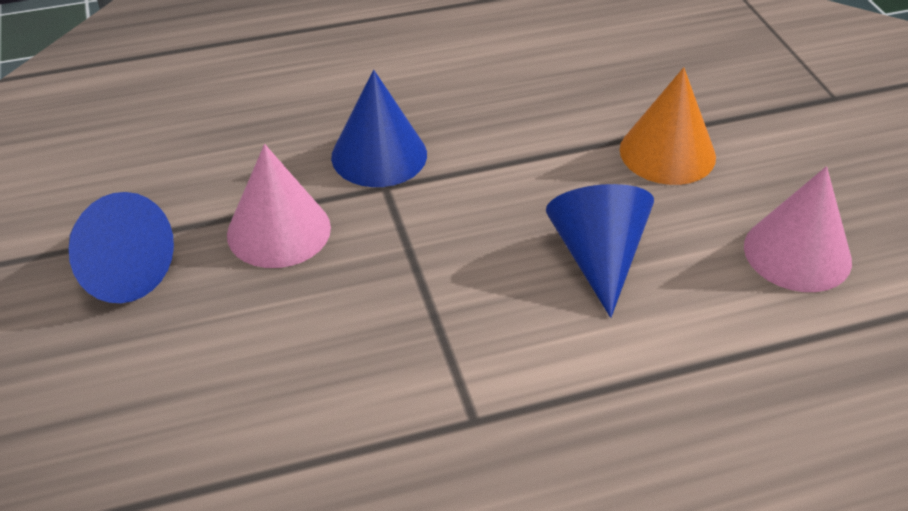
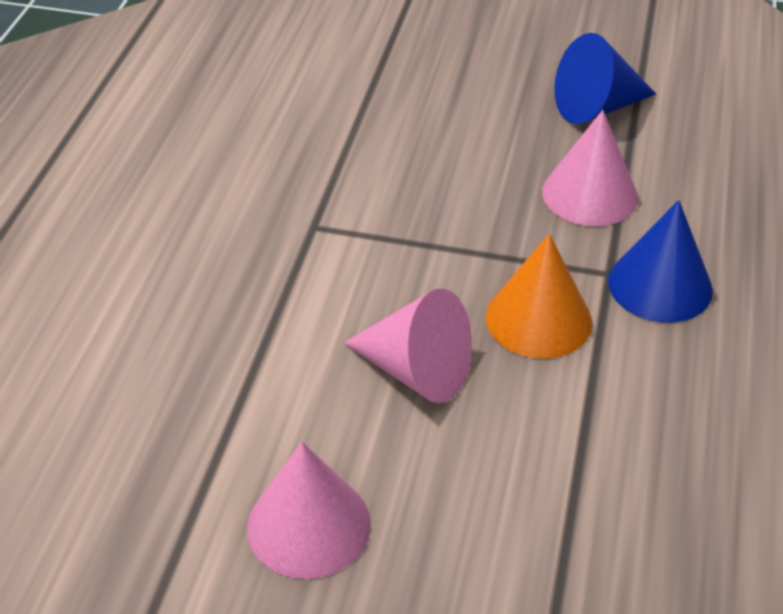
camera: 120 degrees right, 0 degrees up
(598, 257) = (417, 371): blue cone -> pink cone
(667, 153) = (528, 510): orange cone -> orange cone (538, 319)

